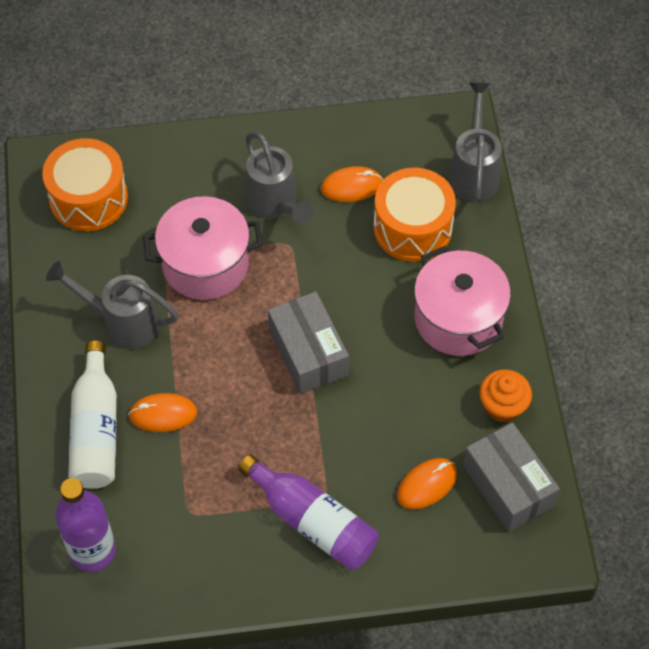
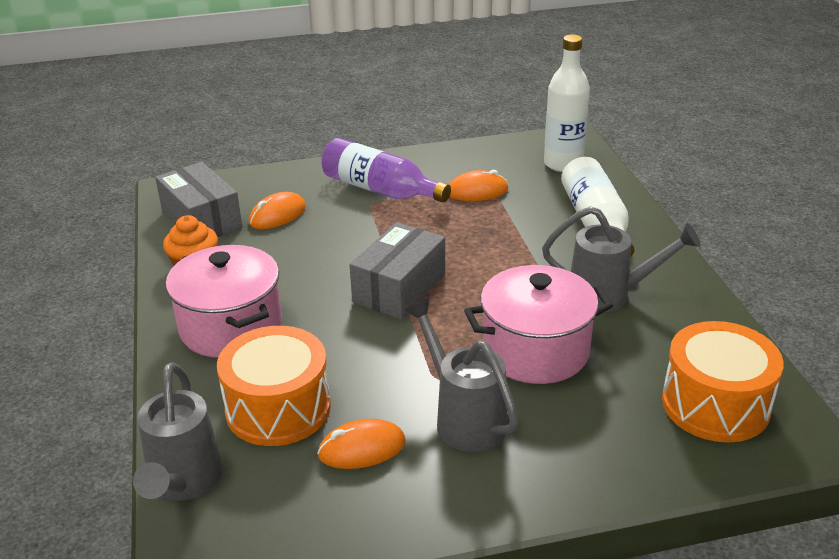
camera: 175 degrees right, 25 degrees down
(92, 551) = (563, 164): purple bottle -> white bottle
(163, 414) = (536, 237): orange mouse -> orange mouse (477, 191)
(308, 353) = (399, 288): grey box -> grey box turned 60 degrees clockwise

